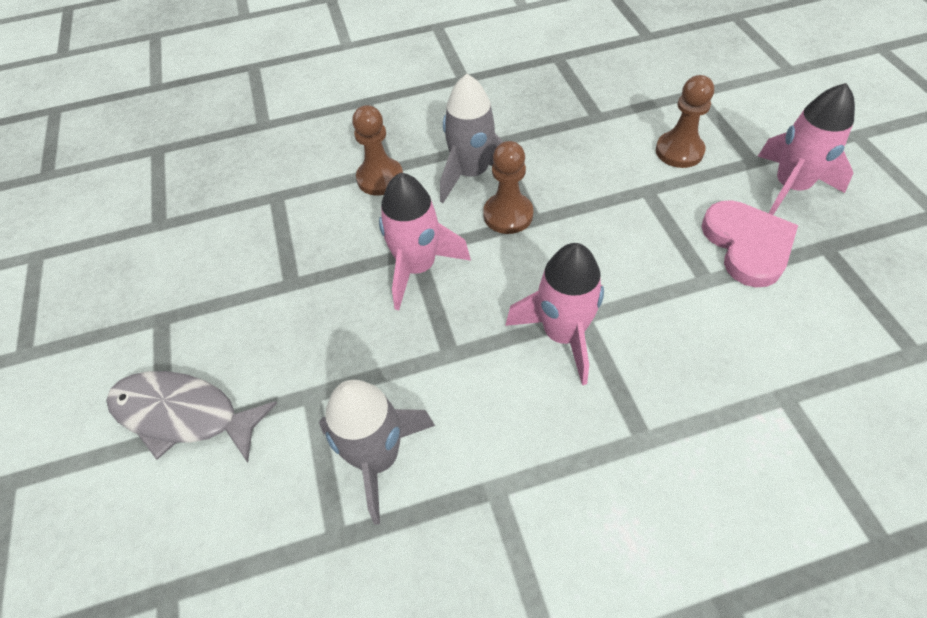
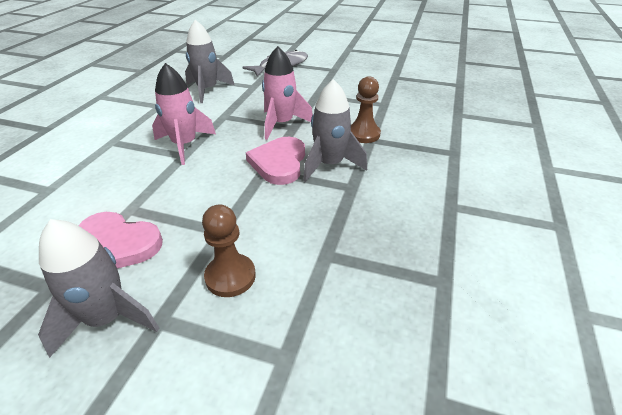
camera: 120 degrees right, 15 degrees down
(508, 215) = (279, 163): brown pawn -> pink heart
(790, 187) = (107, 318): pink rocket -> grey rocket

